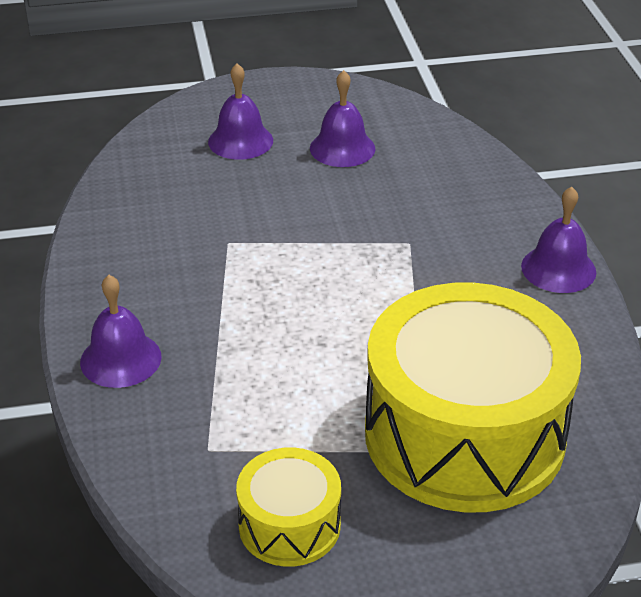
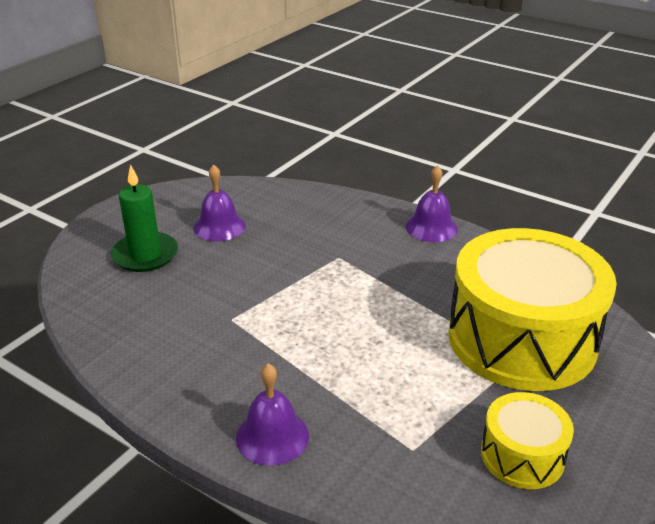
camera: 45 degrees left, 5 degrees down
(240, 141) = (145, 255): purple bell -> green candle

